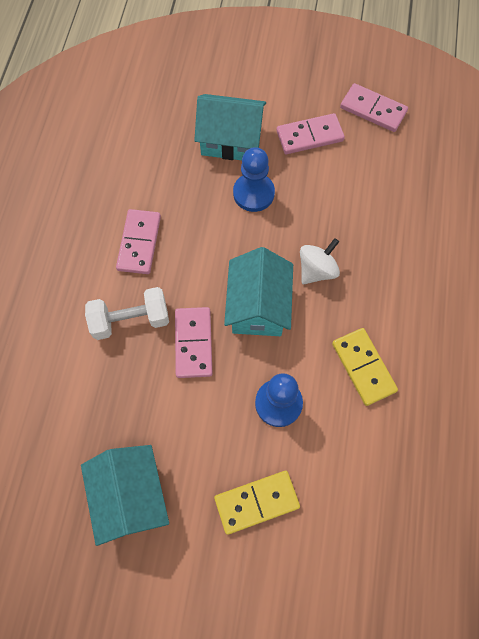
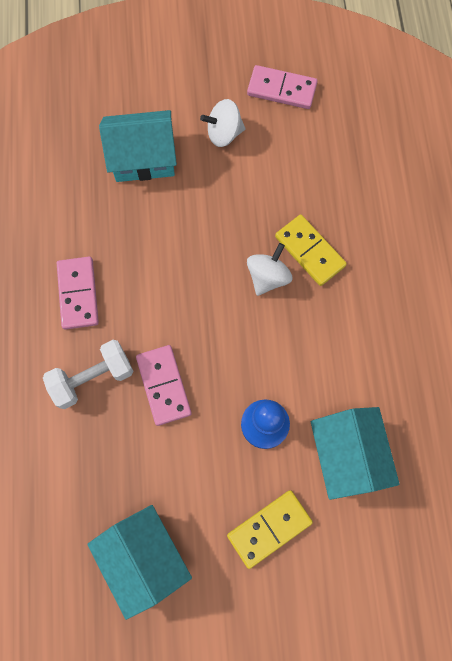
camera: 15 degrees left, 5 degrees up
(253, 193) = (182, 211): blue pawn -> none
(258, 306) = (219, 330): turquoise house -> turquoise house (347, 455)
(309, 136) = (224, 134): pink domino -> white spinning top
(363, 367) = (339, 365): yellow domino -> yellow domino (310, 251)

